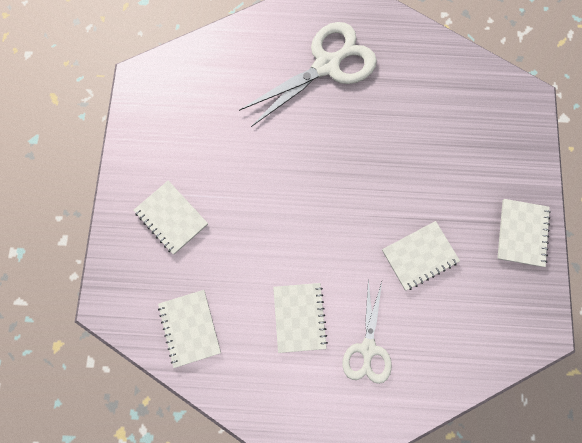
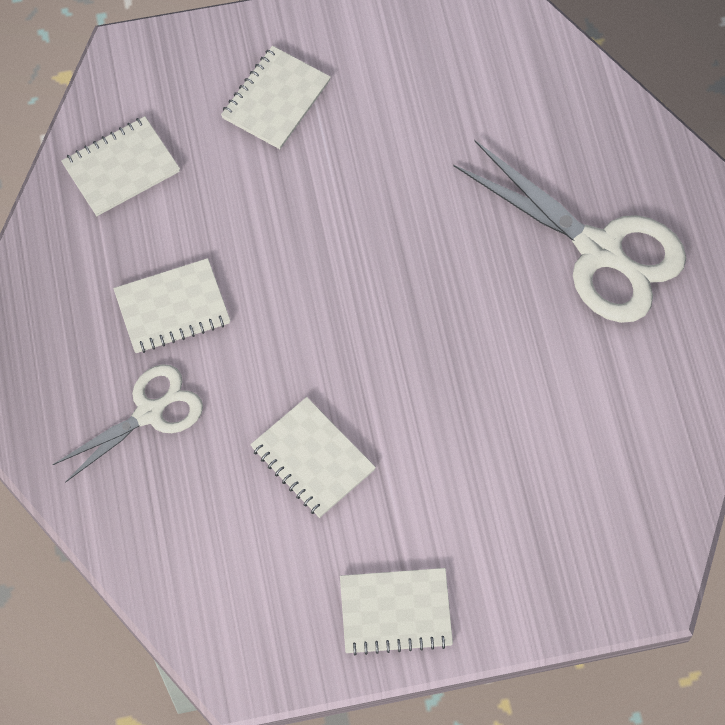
camera: 75 degrees right, 10 degrees down
(368, 348) = (149, 413): white scissors -> white scissors turned 150 degrees clockwise

